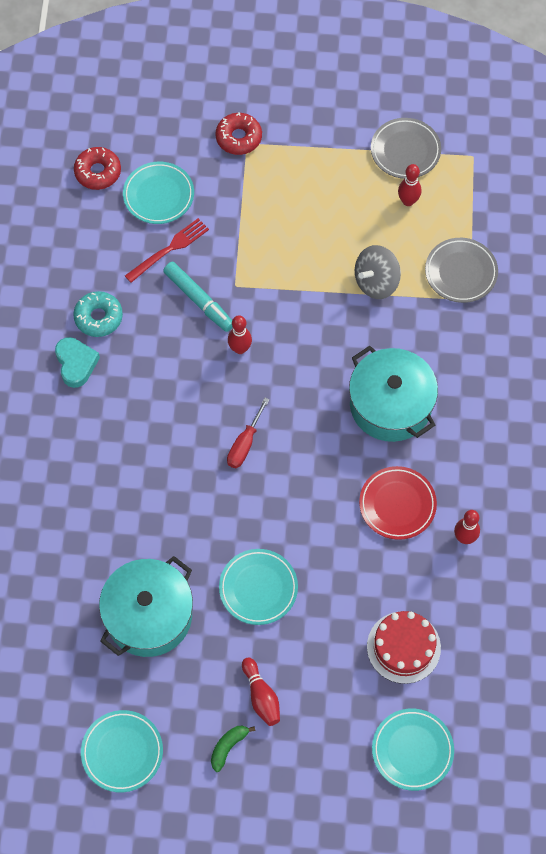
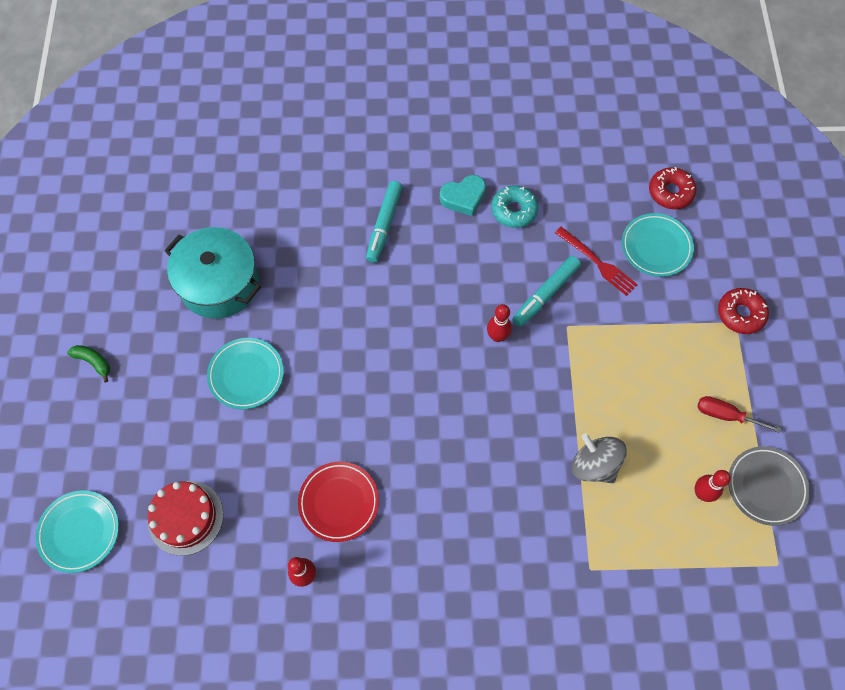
camera: 85 degrees right, 0 degrees up
(98, 444) = (384, 225): none -> turquoise marker
(122, 752) = (94, 275): turquoise plate -> none
(244, 444) = (395, 350): red screwdriver -> red screwdriver (725, 415)
(261, 696) = (140, 386): red bowling pin -> none
(390, 405) = (451, 489): turquoise pot -> none
(461, 272) = (622, 557): grey plate -> none

